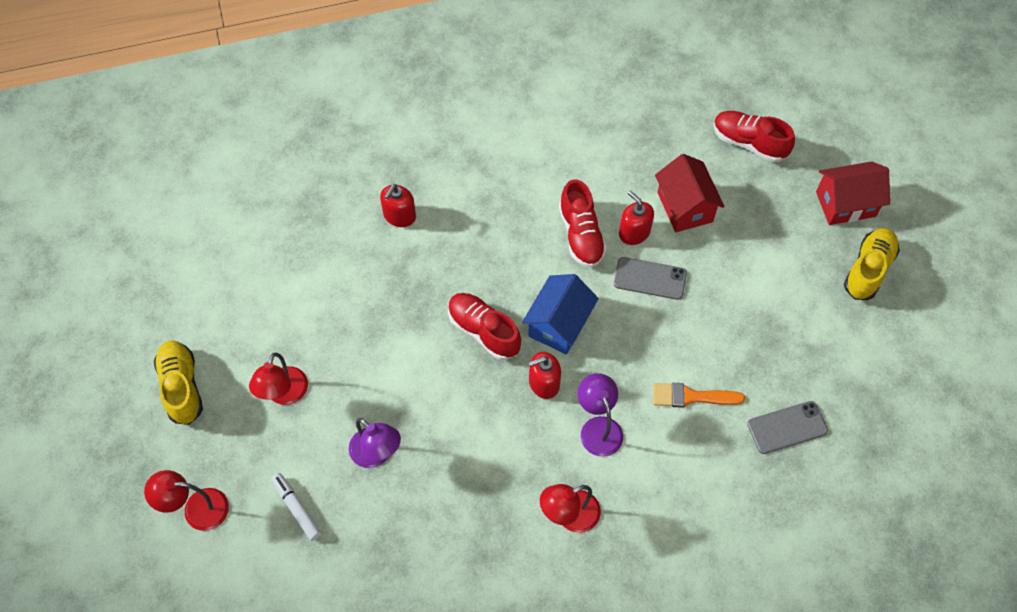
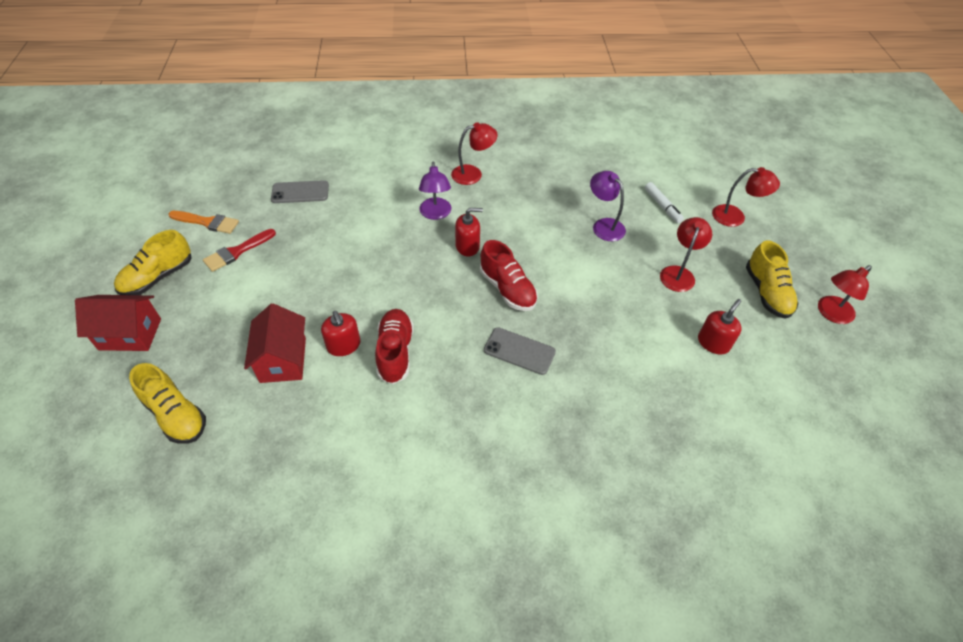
camera: 170 degrees left, 10 degrees down
(114, 372) = (830, 314): none -> red lamp
(399, 215) = (572, 405): red soap dispenser -> red soap dispenser (713, 343)
(559, 324) = (442, 283): blue house -> none
(650, 278) = (349, 304): grey phone -> grey phone (519, 351)
(691, 396) = (358, 220): orange brush -> orange brush (207, 222)
(749, 143) = (176, 415): red shoe -> yellow shoe
(807, 319) = (237, 252): none -> red brush

